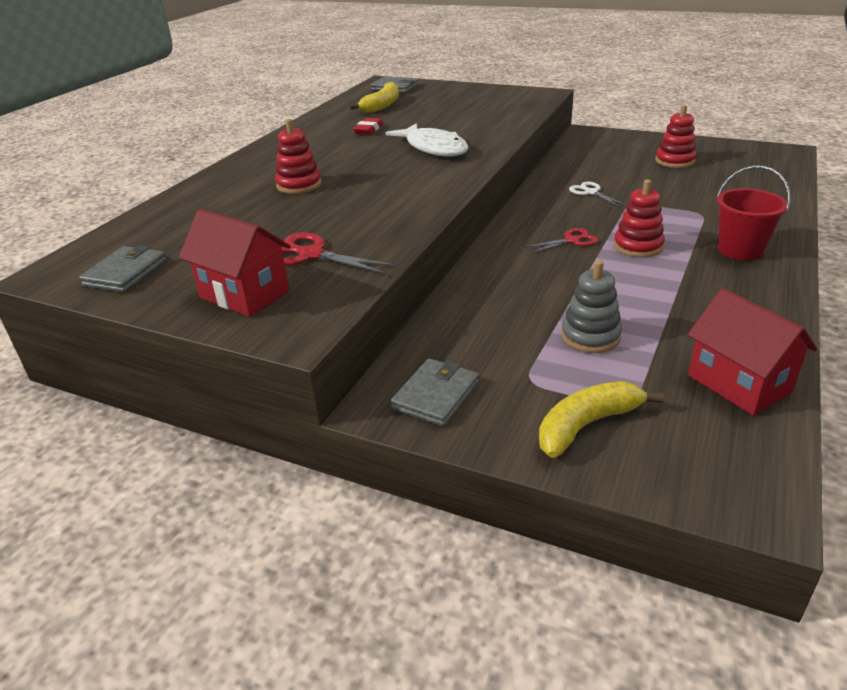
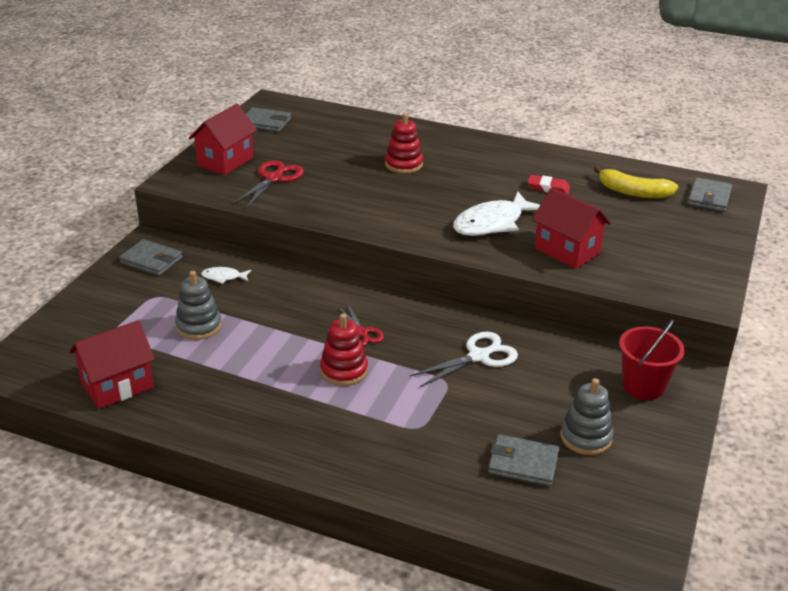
camera: 85 degrees right, 0 degrees up
(477, 329) = (223, 277): none -> white fish
(481, 125) = (567, 251): none -> red house
(587, 425) = (100, 314): yellow banana -> none
(591, 192) = (478, 356): white scissors -> white scissors, size x1.52
(674, 161) = (585, 437): red stacking toy -> grey stacking toy
(718, 179) = (523, 463): none -> grey wallet
(740, 250) = (326, 436): red bucket -> red bucket (643, 386)

